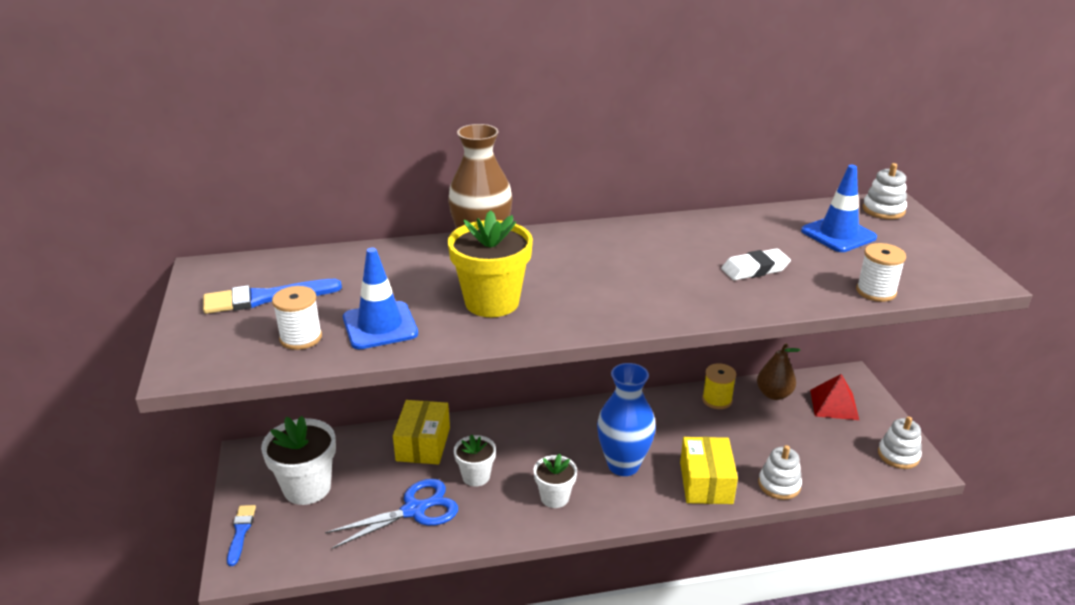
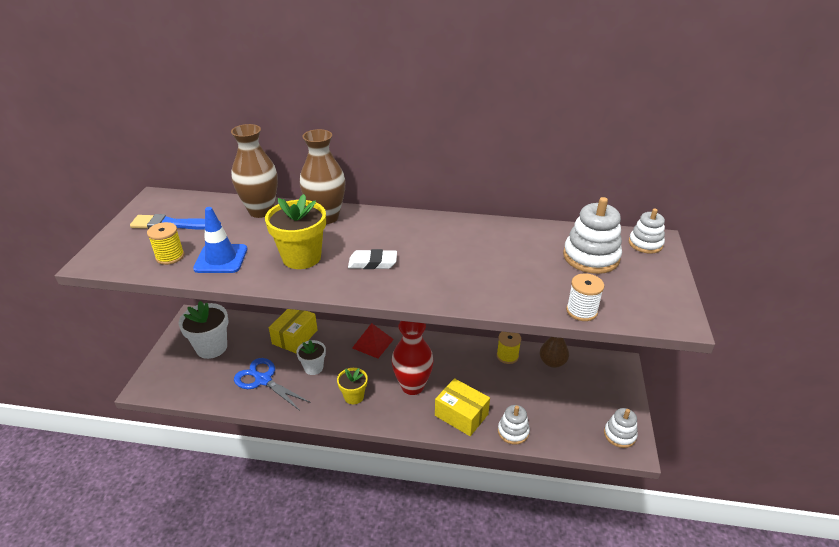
camera: 20 degrees right, 5 degrees up
(241, 532) = (160, 365): blue brush -> none
(301, 338) = (170, 256): white spool -> yellow spool
(384, 258) = (261, 211): none -> brown vase
(414, 510) = (263, 380): blue scissors -> blue scissors turned 135 degrees counterclockwise
(554, 497) = (354, 396): white flower pot -> yellow flower pot
(623, 465) = (412, 386): blue vase -> red vase
(706, 483) = (461, 415): yellow box -> yellow box turned 75 degrees counterclockwise
(755, 269) = (502, 272): white eraser -> white eraser (372, 263)
(834, 404) = (593, 382): red pyramid -> red pyramid (372, 343)
(838, 234) = (591, 257): blue traffic cone -> white stacking toy

